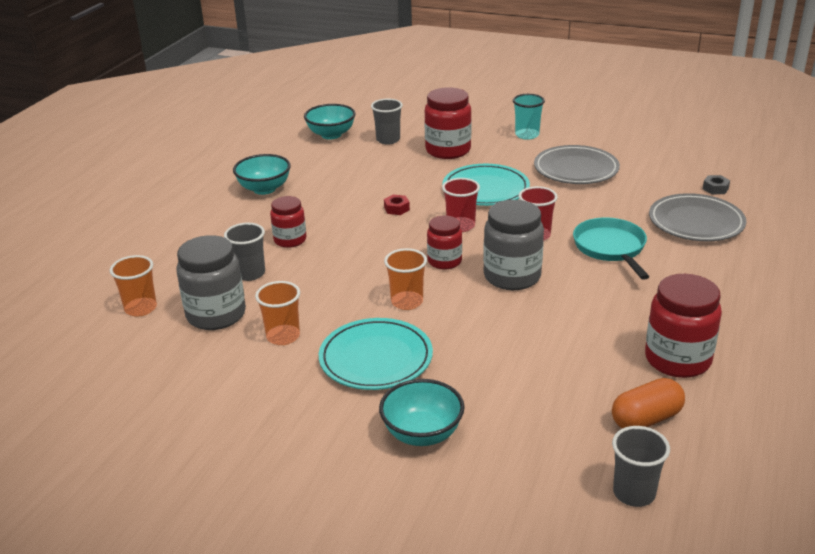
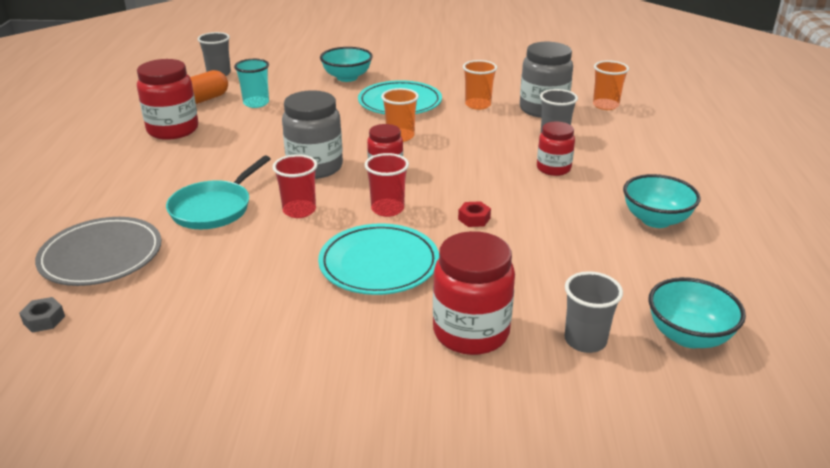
camera: 160 degrees right, 0 degrees up
(527, 135) = (350, 401): turquoise cup -> turquoise cup (256, 103)
(576, 169) = (254, 324): grey plate -> none
(611, 248) = (214, 208): turquoise pan -> turquoise pan turned 60 degrees clockwise

